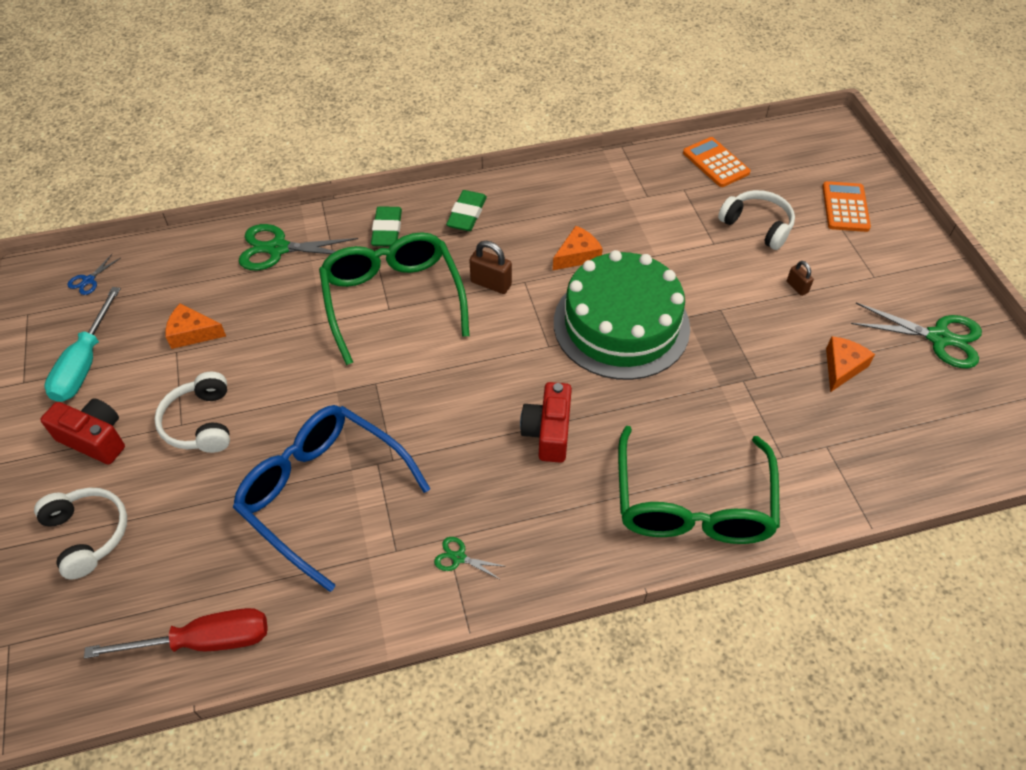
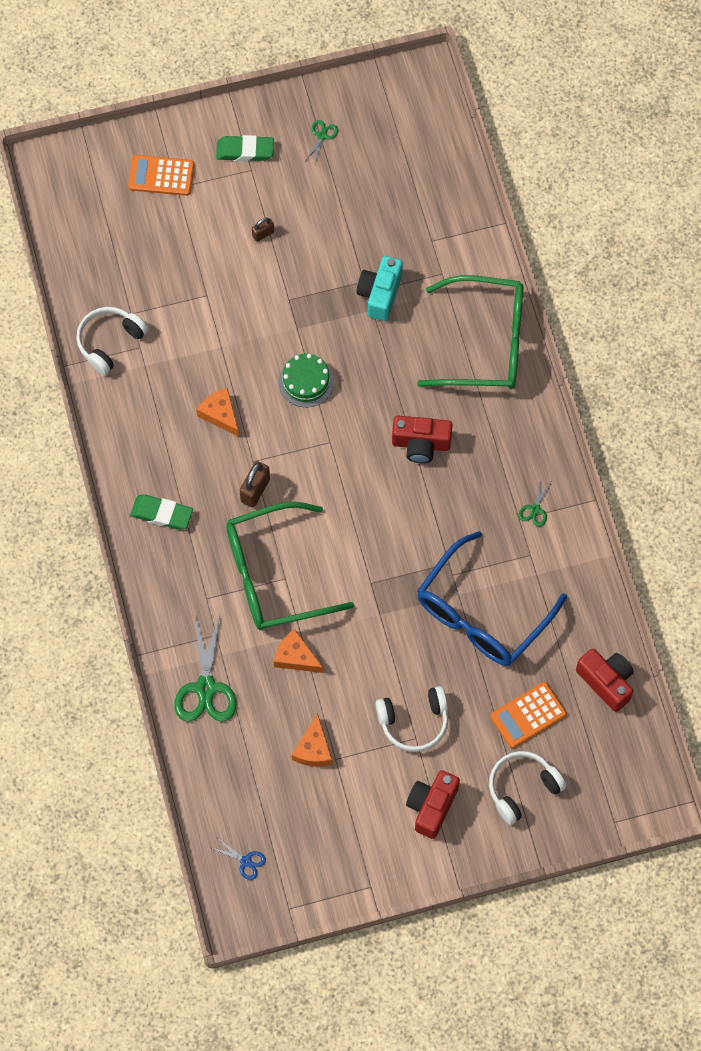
camera: 90 degrees left, 15 degrees up
(85, 363) = (349, 837): turquoise screwdriver -> none
(204, 641) = (606, 682): red screwdriver -> red camera
(387, 230) = (182, 587): green eraser -> green eraser (245, 151)
(621, 325) = (306, 382): green cake -> green cake, size x0.46
(716, 163) = (93, 280): orange calculator -> orange calculator (528, 715)
(742, 393) = (380, 294): none -> turquoise camera
(757, 225) = (184, 255): white headphones -> white headphones (109, 342)
(842, 367) = (353, 215): orange cheese -> orange cheese (296, 657)
(938, 338) = (322, 136): green scissors -> green scissors, size x0.48

